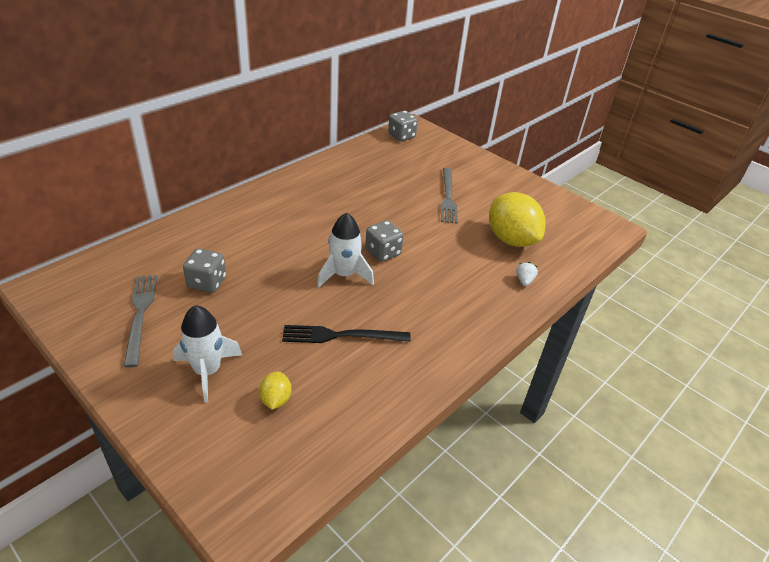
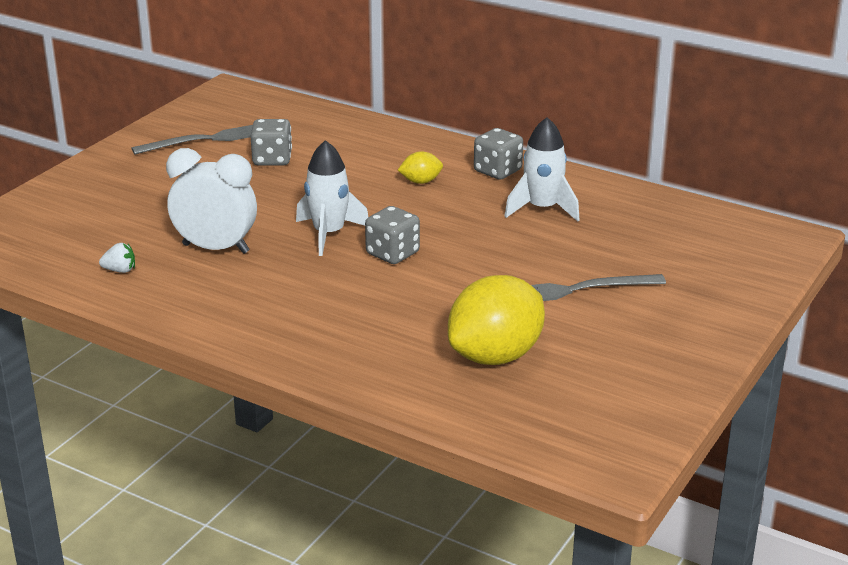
camera: 80 degrees right, 10 degrees down
(207, 371) = (138, 188): white rocket -> white rocket (542, 209)
(276, 399) = (109, 228): yellow lemon -> yellow lemon (420, 181)
(341, 336) = (216, 248): black fork -> white clock
(401, 136) = (739, 229): grey dice -> grey dice (497, 171)
(524, 281) = (392, 373): white strawberry -> white strawberry (120, 270)

